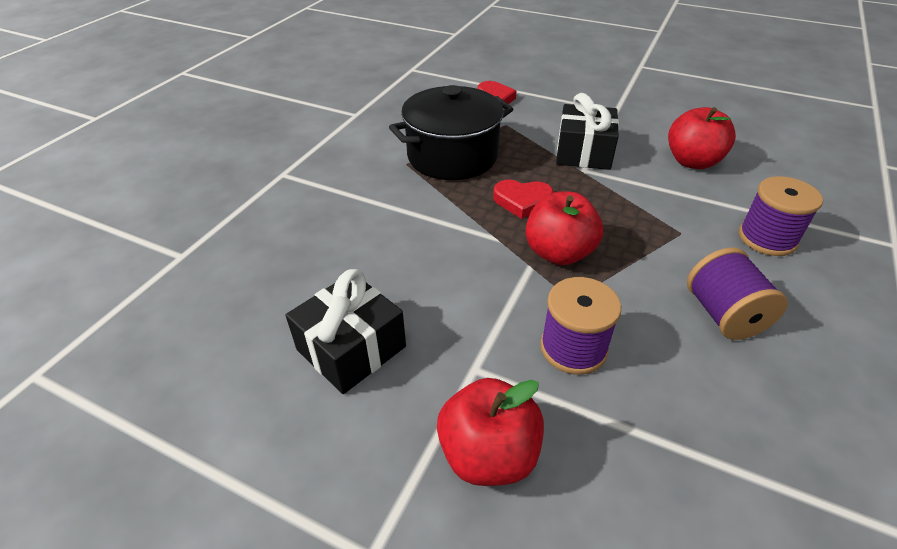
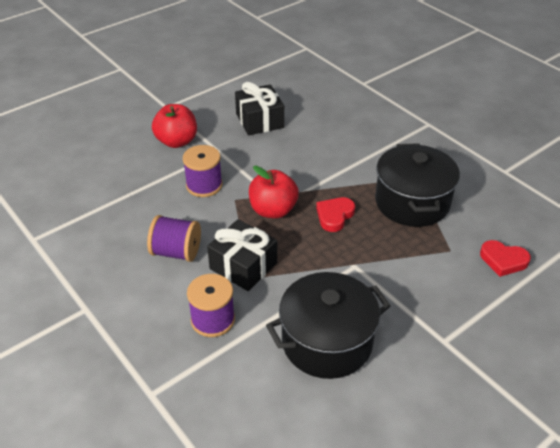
camera: 115 degrees right, 0 degrees up
(583, 152) = (379, 277): black gift -> black gift (243, 266)
(692, 161) = (327, 342): red apple -> black pot

